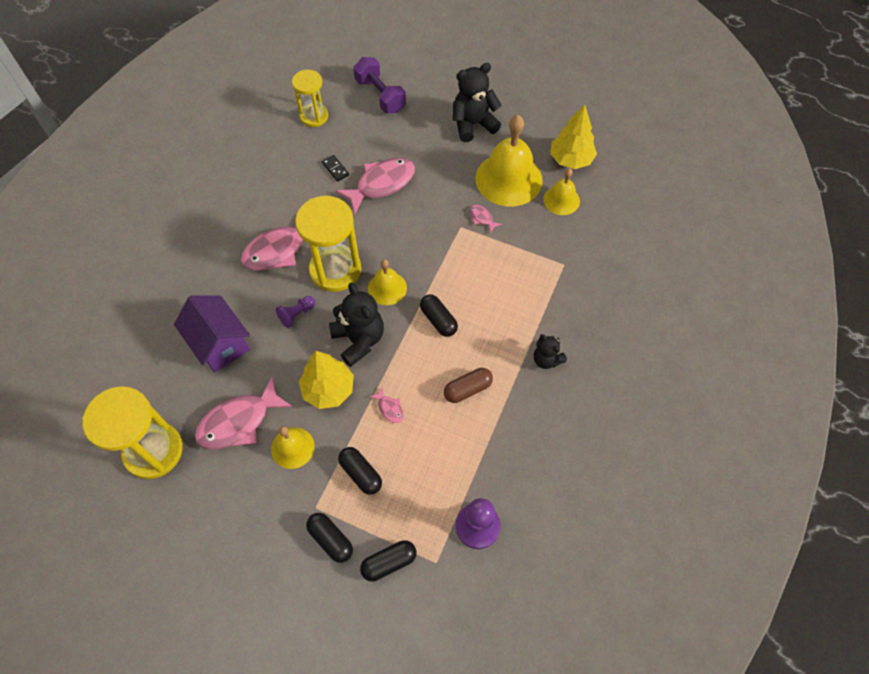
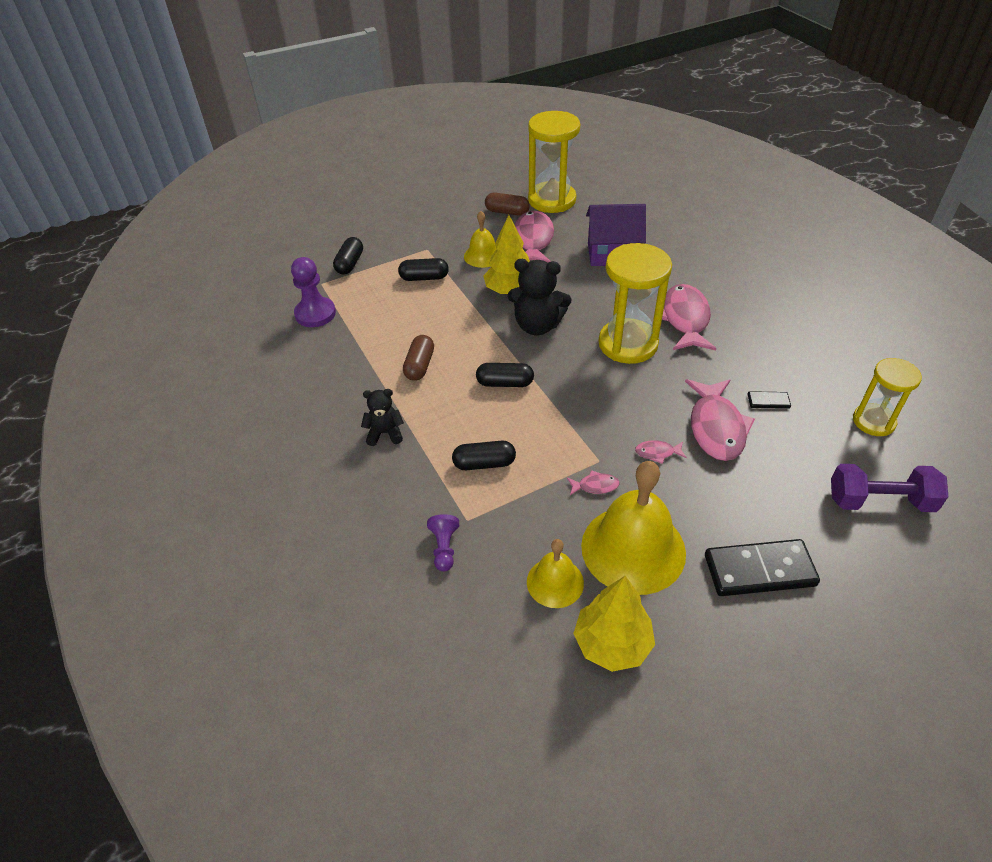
camera: 130 degrees right, 15 degrees down
(202, 479) = (507, 212): none -> brown capsule
(297, 314) = (600, 302): purple pawn -> purple pawn (444, 548)
(331, 539) = (397, 246): black capsule -> black capsule (484, 463)
(387, 288) = (574, 367): yellow bell -> none
(389, 408) = (456, 314): pink fish -> pink fish (657, 453)
(473, 124) = (759, 570): black teddy bear -> black domino

